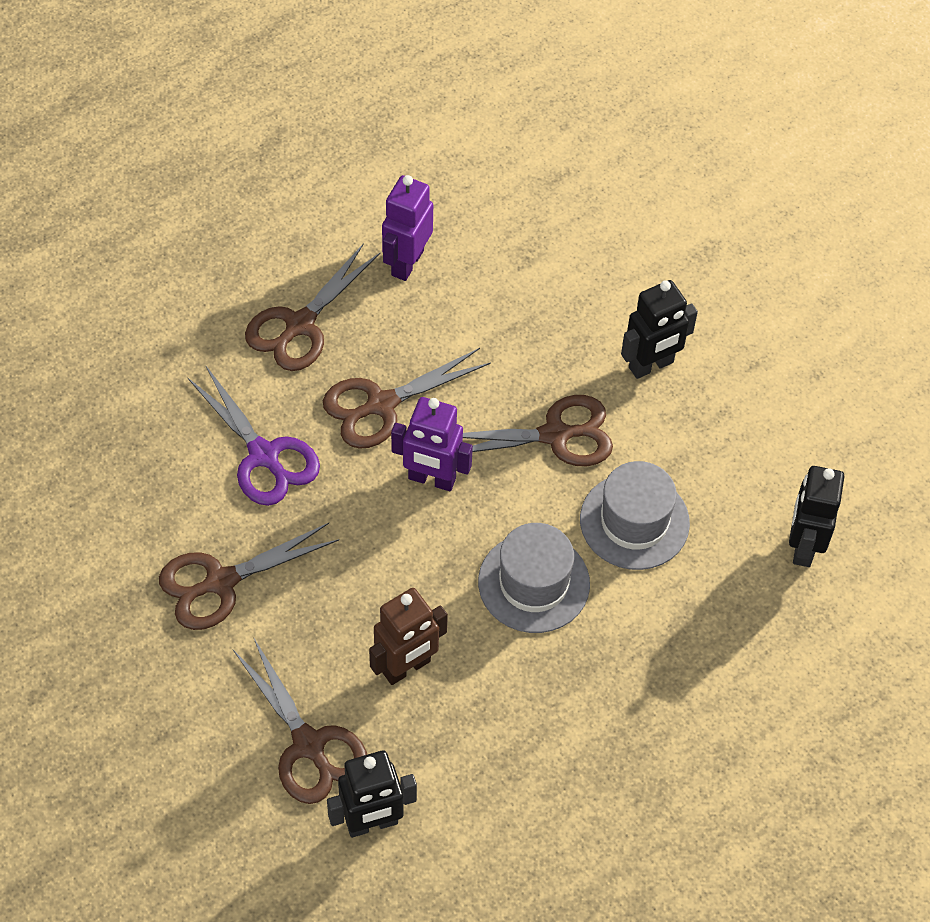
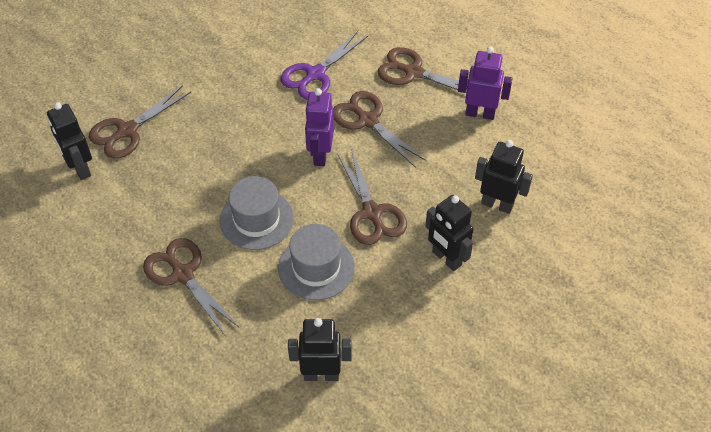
camera: 80 degrees right, 5 degrees down
(220, 582) = (226, 73): brown scissors -> brown scissors (183, 274)
(406, 667) = (185, 166): brown robot -> none
(575, 285) = (497, 204): none -> black robot

